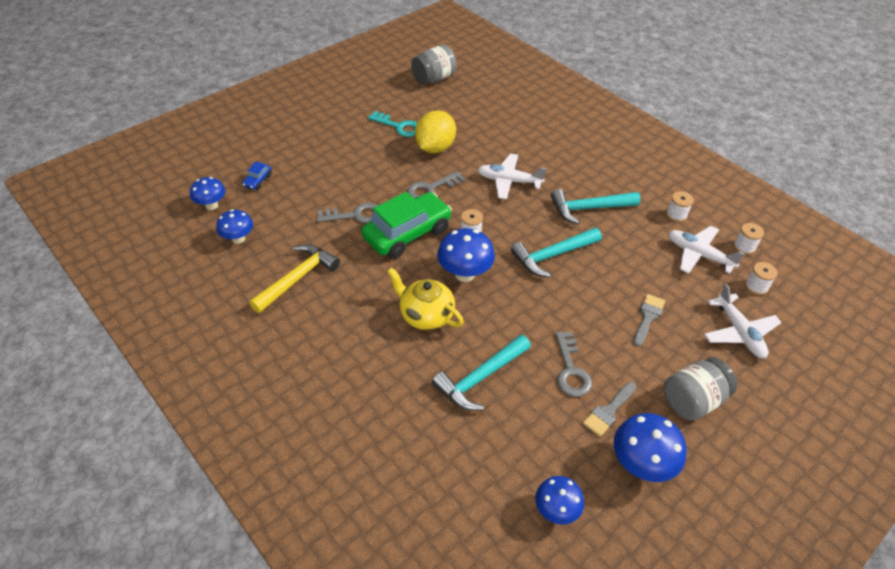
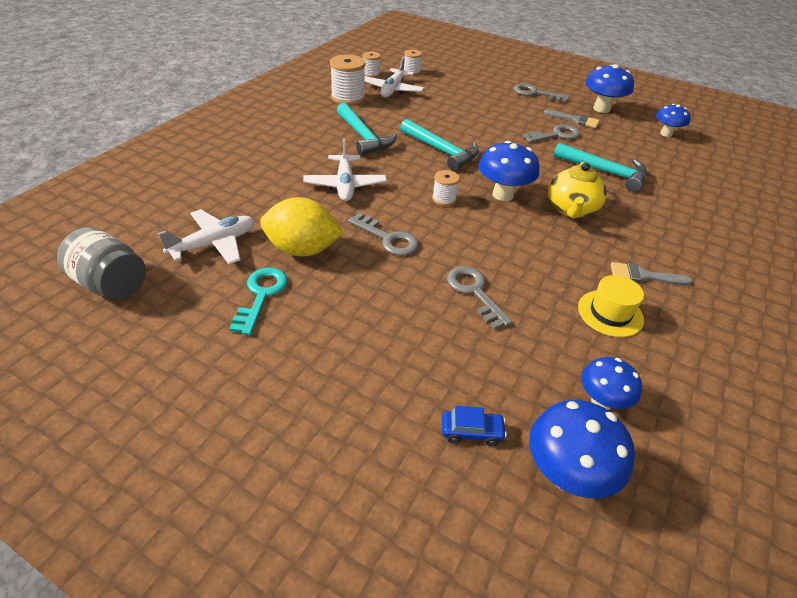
camera: 110 degrees left, 5 degrees down
(211, 205) = (566, 475): blue mushroom -> blue mushroom, size x1.52
(297, 278) = (610, 313): yellow hammer -> yellow hat
(407, 233) = (475, 242): green car -> none
(647, 317) = (476, 108): grey brush -> grey brush (643, 276)
(676, 215) = (348, 98): white spool -> white spool, size x1.78
(692, 400) = (535, 93): grey jar -> grey key
(739, 332) = (462, 78): white plane -> white plane (214, 244)

